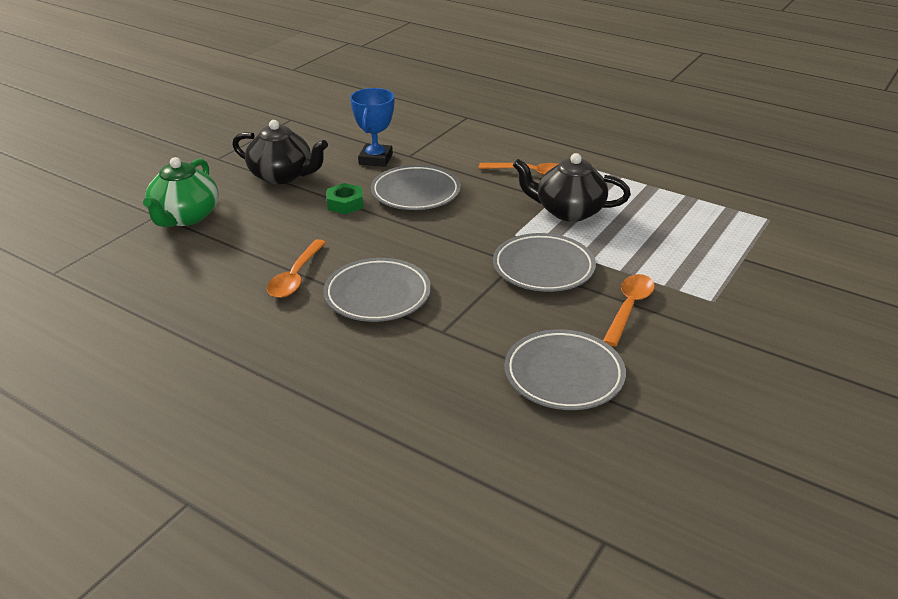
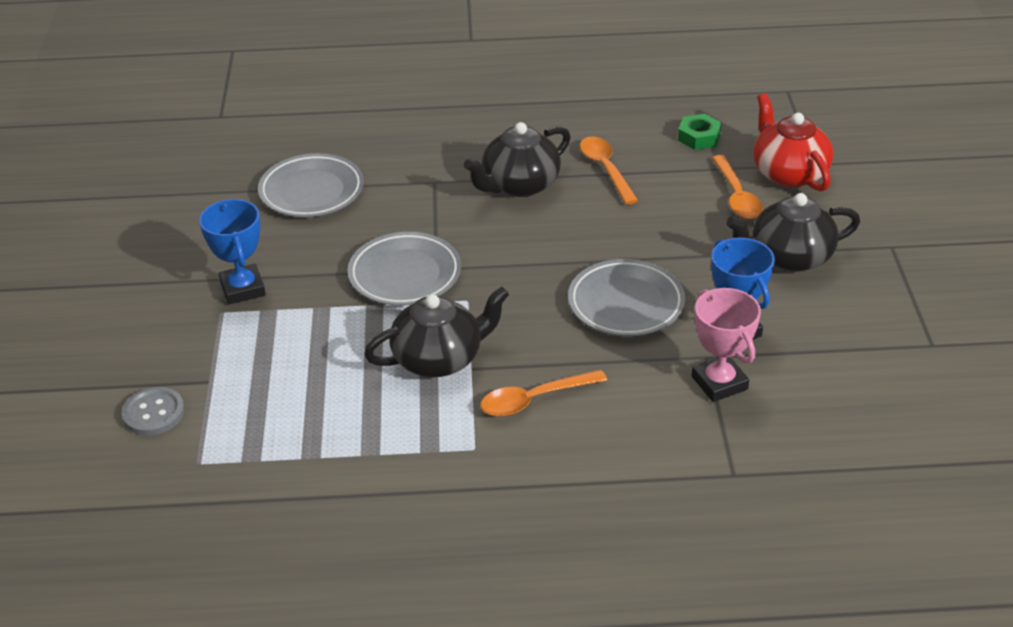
camera: 145 degrees right, 5 degrees up
(185, 217) = (788, 173): green teapot -> red teapot
(345, 204) = (674, 255): green nut -> green nut (699, 137)
(377, 295) = (519, 185): grey plate -> black teapot
(420, 144) = (719, 383): none -> pink trophy
(629, 308) = (296, 269): orange spoon -> orange spoon (737, 196)
(685, 311) = (243, 289): none -> blue trophy
(794, 255) = (153, 413): none -> grey button

